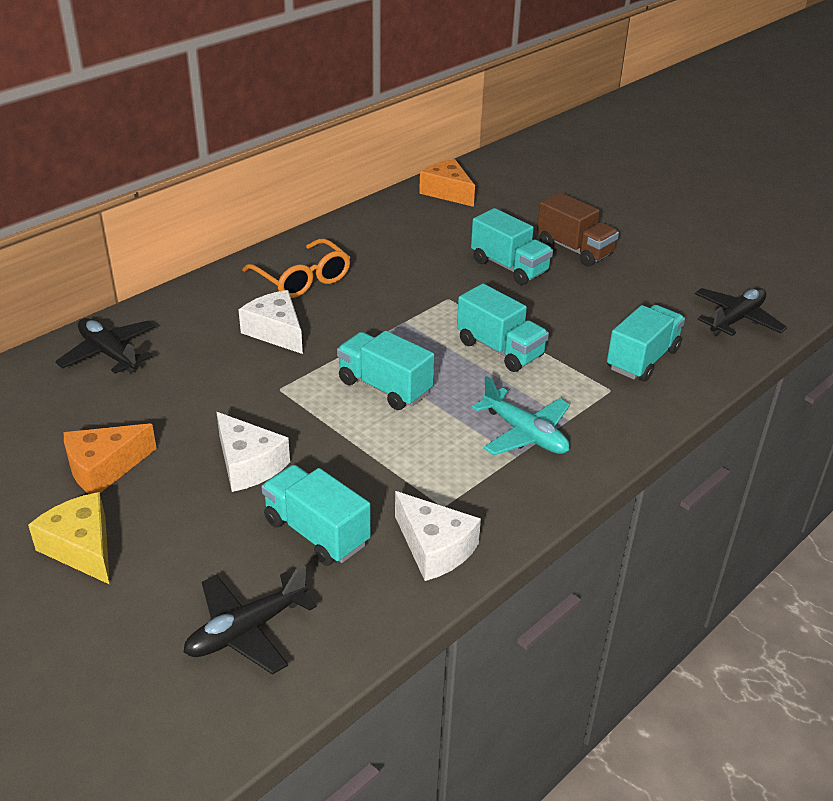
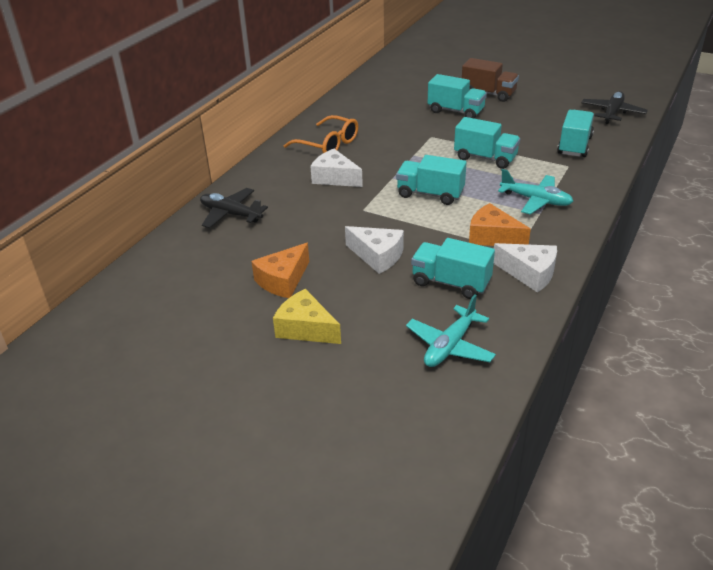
camera: 15 degrees left, 0 degrees up
(247, 630) = (450, 346): black plane -> turquoise plane
(447, 192) = (383, 76): orange cheese -> orange cheese (492, 237)

